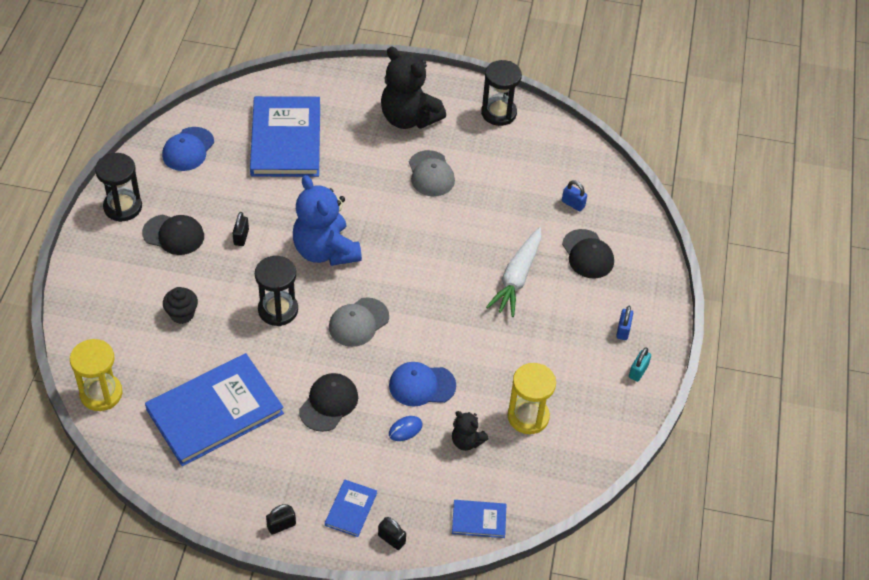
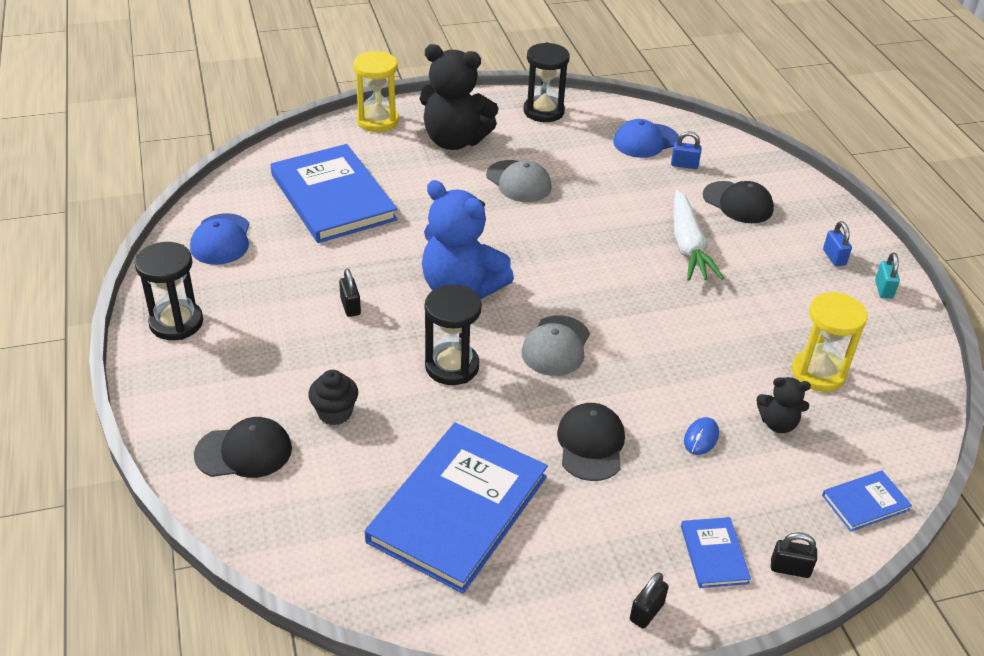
camera: 25 degrees left, 10 degrees down
(101, 394) = (289, 547): yellow hourglass -> yellow hourglass (377, 121)
(173, 235) = (263, 331): black cap -> black cap (244, 451)
(421, 385) = (679, 384): blue cap -> blue cap (645, 141)

